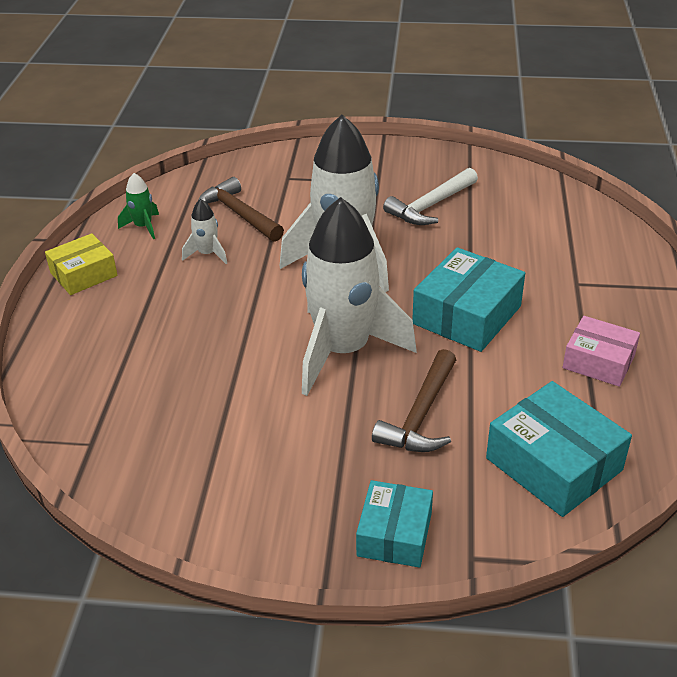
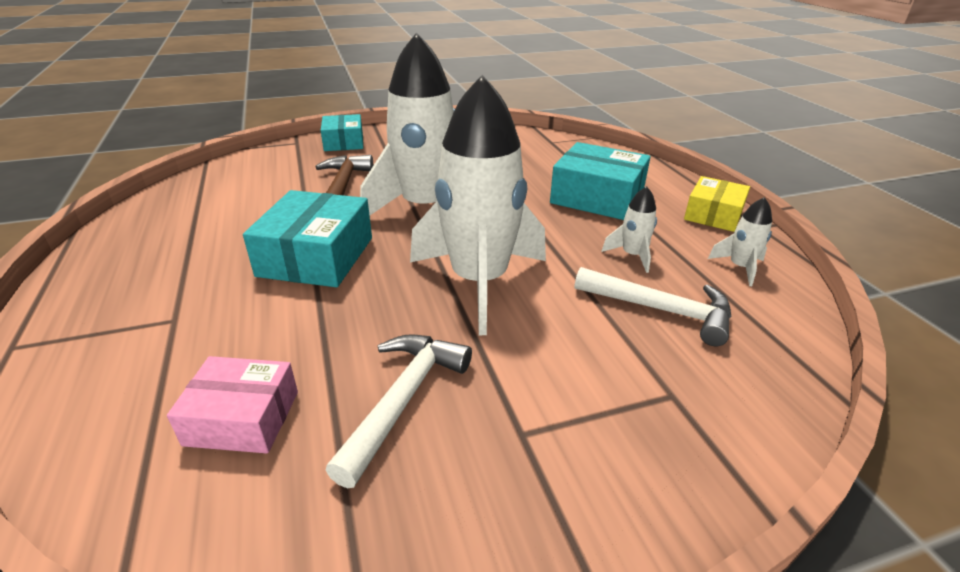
camera: 155 degrees right, 5 degrees down
(143, 227) = (740, 267): green rocket -> white rocket
(239, 214) = (660, 310): brown hammer -> white hammer
(554, 464) = (238, 180): turquoise box -> turquoise box (597, 197)
(598, 361) = (177, 244): pink box -> pink box (242, 418)

